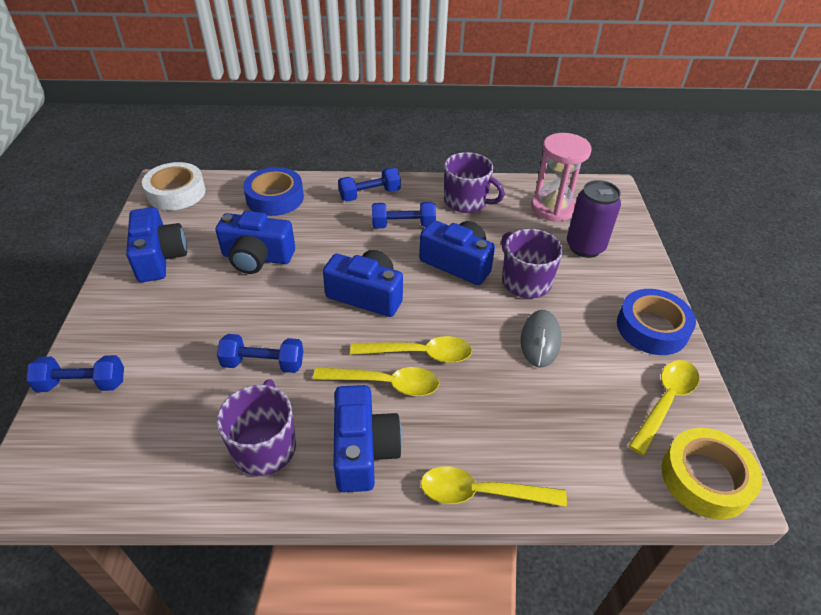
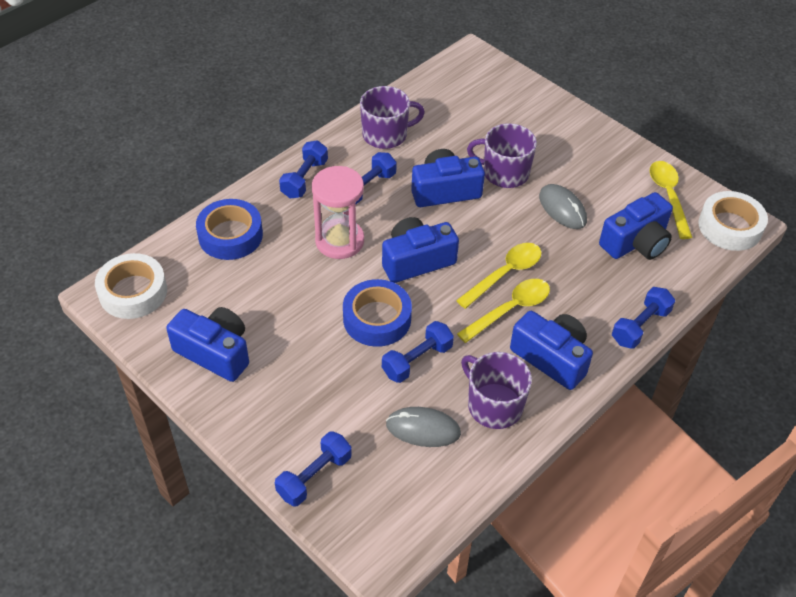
camera: 45 degrees left, 5 degrees up
(192, 416) = (423, 429): none -> grey mouse
(257, 257) = (294, 293): blue camera -> blue camera (636, 242)
(481, 493) = (640, 326): yellow spoon -> blue dumbbell
(553, 208) = (453, 99): pink hourglass -> pink hourglass (339, 241)
(585, 247) = (510, 118): purple can -> none
(652, 328) = (612, 152): blue tape -> blue tape (377, 319)
(705, 478) = (730, 227): yellow tape -> white tape

